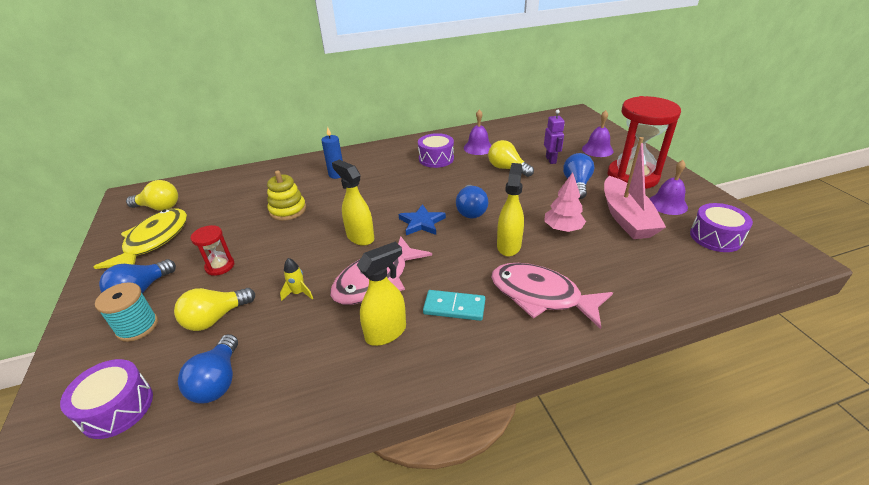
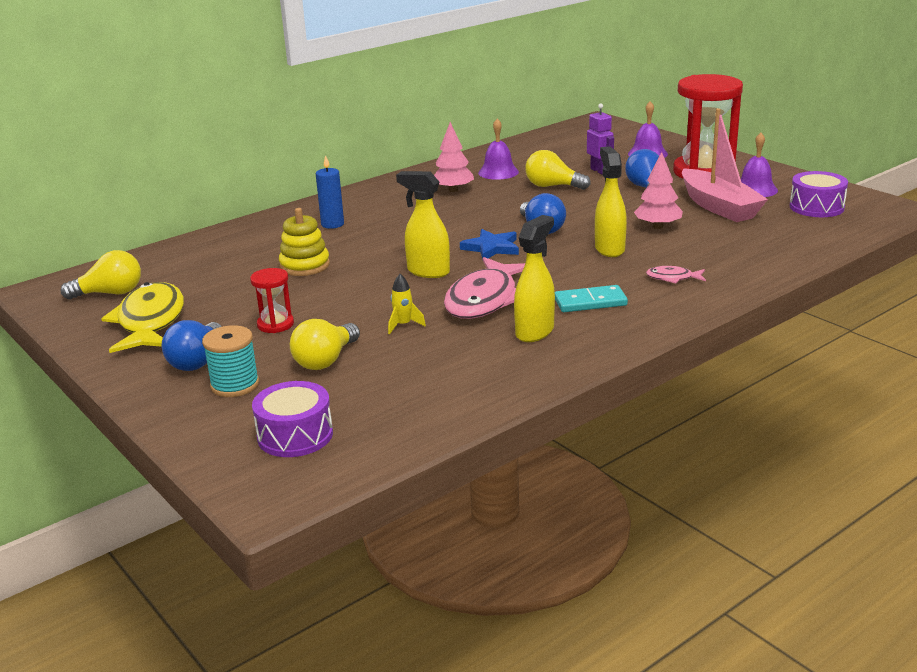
camera: 20 degrees left, 10 degrees down
(218, 381) = (387, 397): blue light bulb -> none
(436, 159) = (453, 190): purple drum -> pink tree
(541, 296) = (673, 278): pink fish -> pink fish, size x0.45

